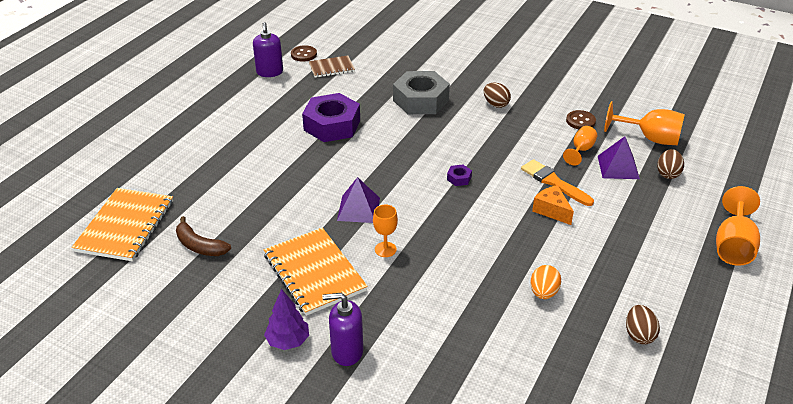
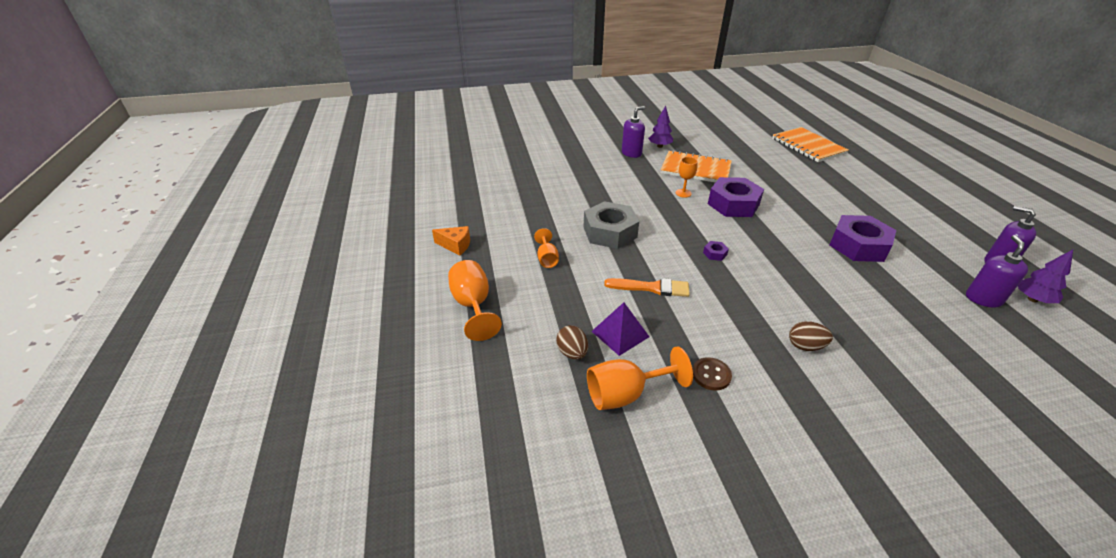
camera: 140 degrees right, 0 degrees up
(199, 246) = (763, 155): brown banana -> none
(303, 54) = (1032, 299): brown button -> purple tree
(331, 68) = (983, 299): brown notebook -> purple soap dispenser
(358, 209) = (733, 204): purple pyramid -> purple nut
(421, 100) = (860, 308): grey nut -> grey nut (610, 232)
(543, 293) = (574, 213): orange egg -> none
(551, 210) = (626, 263): orange cheese -> orange cheese (455, 245)
(581, 150) = (669, 334): orange goblet -> orange goblet (547, 259)
(639, 335) = (502, 218): brown egg -> none

